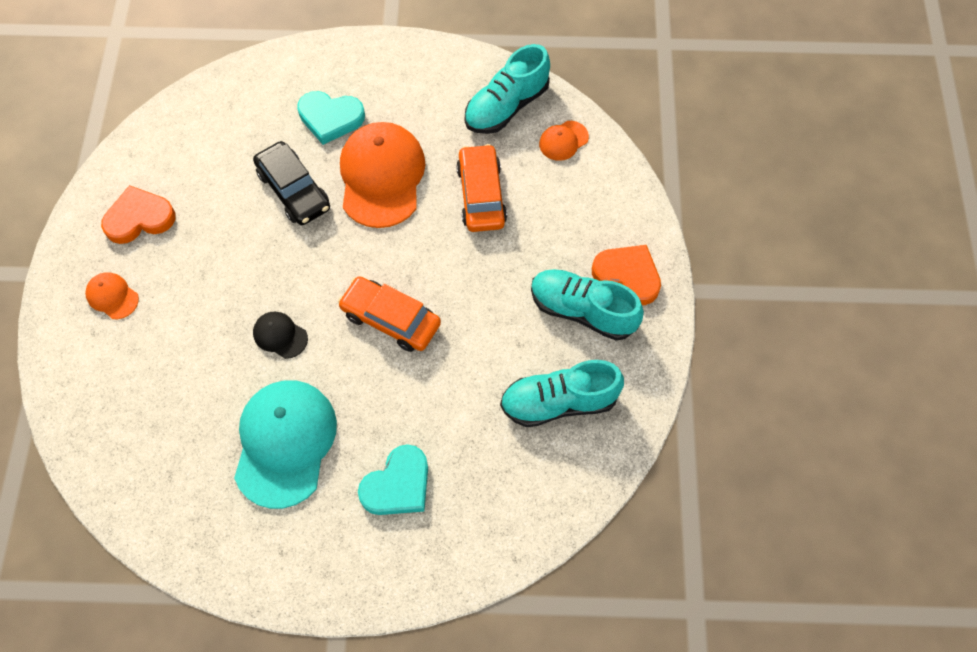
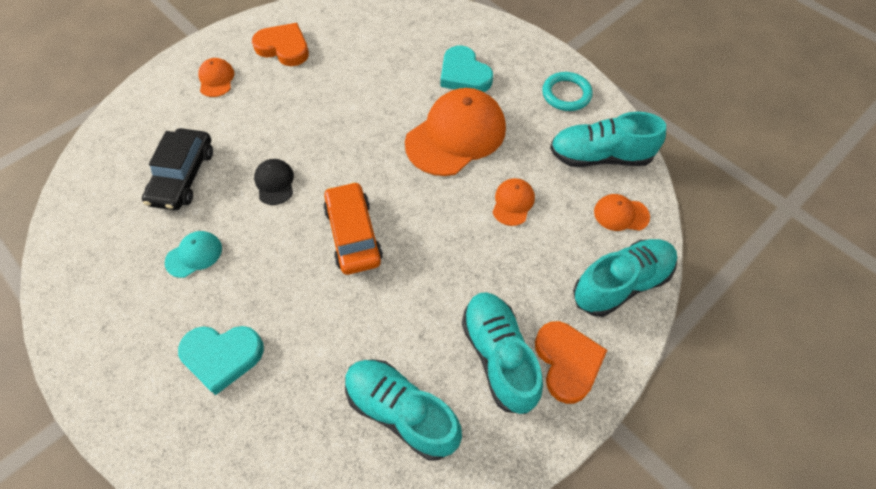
camera: 45 degrees right, 5 degrees down
(285, 443) = (194, 255): turquoise cap -> turquoise cap, size x0.46
(294, 190) = (389, 100): black car -> black car (183, 176)
(430, 72) = (566, 94): none -> turquoise ring
(481, 195) = (513, 203): orange car -> orange cap
(611, 192) = (621, 284): none -> turquoise shoe

